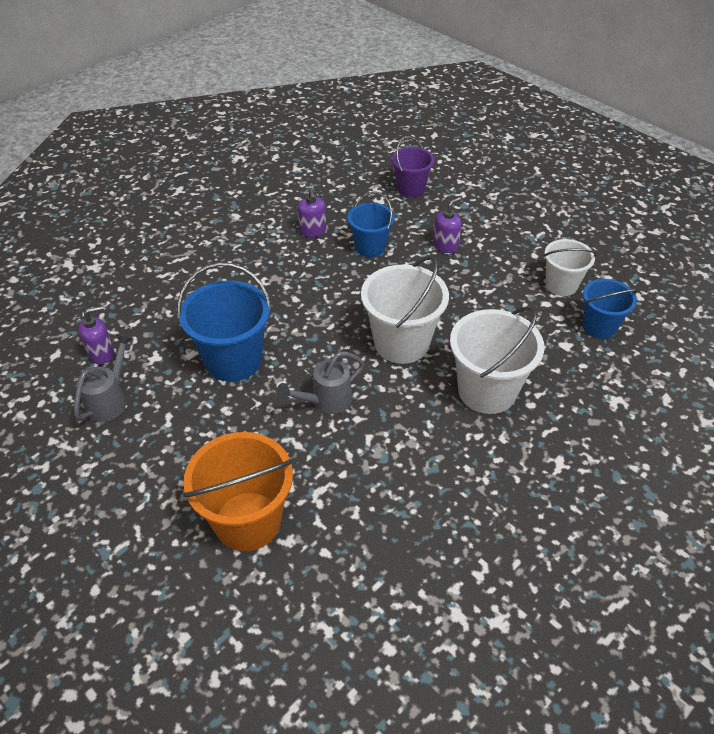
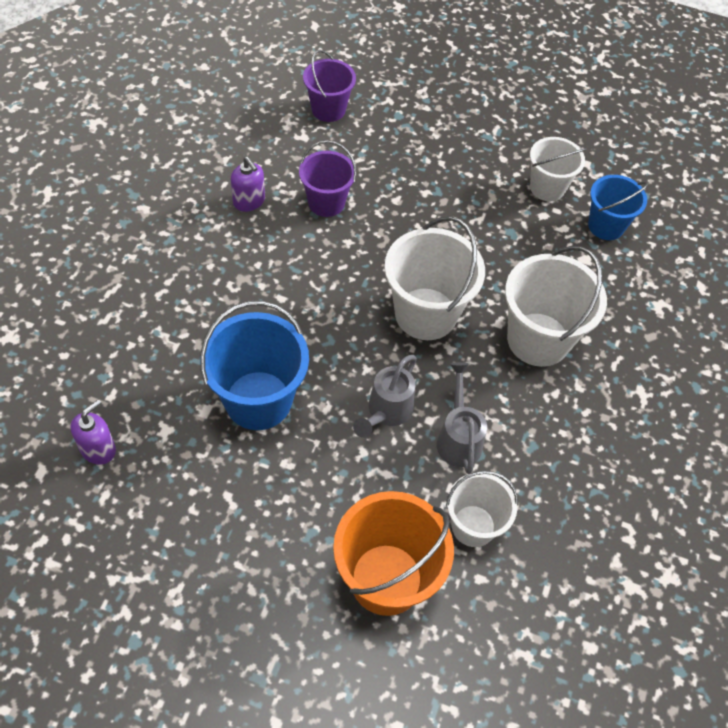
camera: 30 degrees left, 10 degrees up
(110, 400) = (147, 503): grey watering can -> grey watering can (458, 438)
(344, 509) = (473, 526): none -> white bucket
(370, 247) = (326, 202): blue bucket -> purple bucket
(445, 246) = (406, 175): purple soap dispenser -> none

